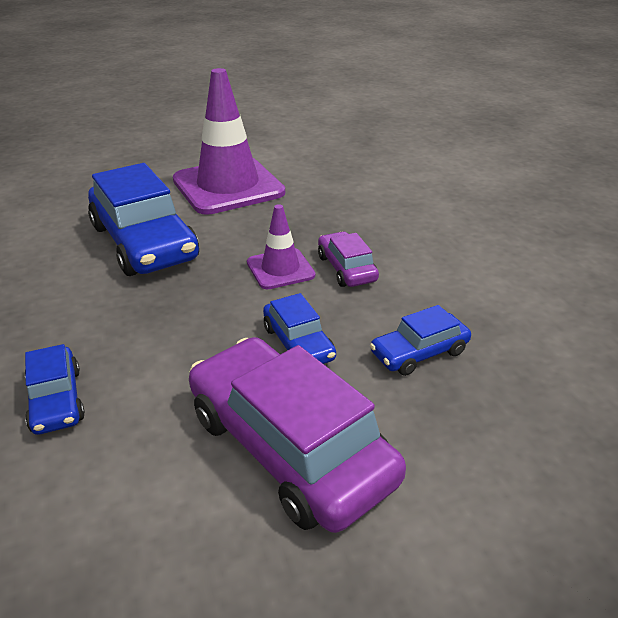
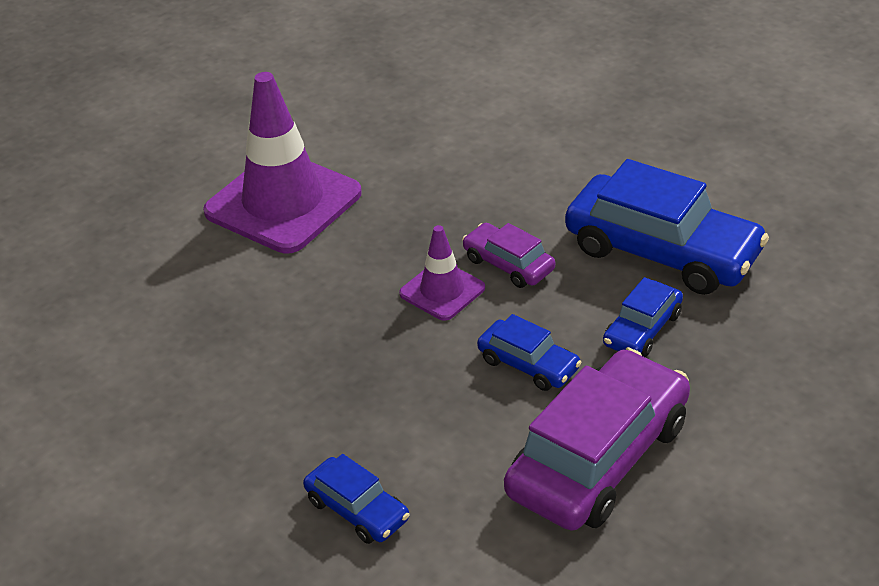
camera: 25 degrees left, 5 degrees up
(144, 242) = (262, 315): blue car -> blue car (662, 251)
(290, 447) = (598, 458): purple car -> purple car turned 105 degrees clockwise

